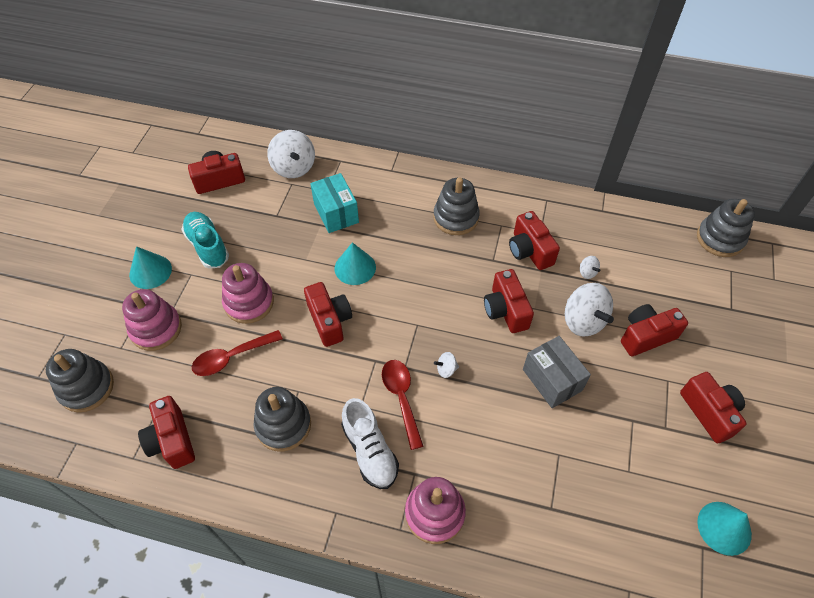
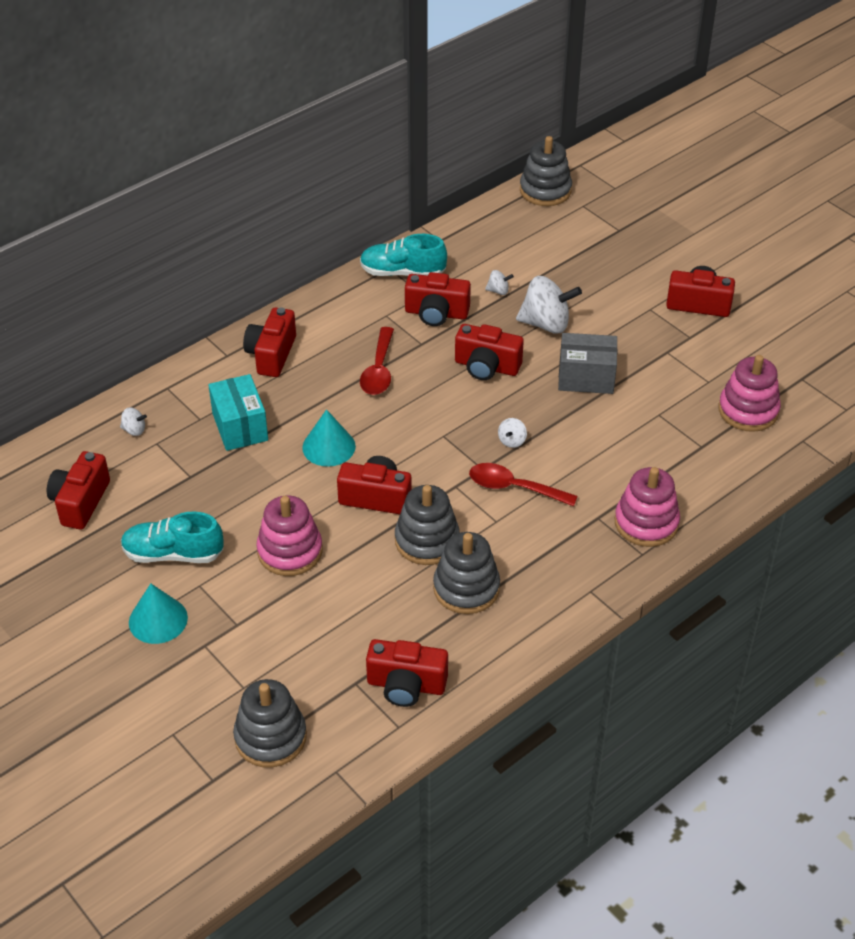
camera: 55 degrees left, 10 degrees down
(156, 329) = (247, 645): pink stacking toy -> pink stacking toy (748, 410)
(231, 357) = (347, 595): red spoon -> red spoon (379, 370)
(294, 168) = (134, 430): white spinning top -> white spinning top, size x0.45
(336, 213) = (240, 427): turquoise box -> turquoise box turned 60 degrees clockwise
(370, 451) = (549, 537): white shoe -> none
(456, 218) = (343, 341): grey stacking toy -> grey stacking toy (427, 540)
(550, 209) = (402, 272): none -> turquoise shoe
(646, 336) = (597, 295): red camera -> red camera (271, 354)
(724, 528) = (796, 357): turquoise cone -> none

